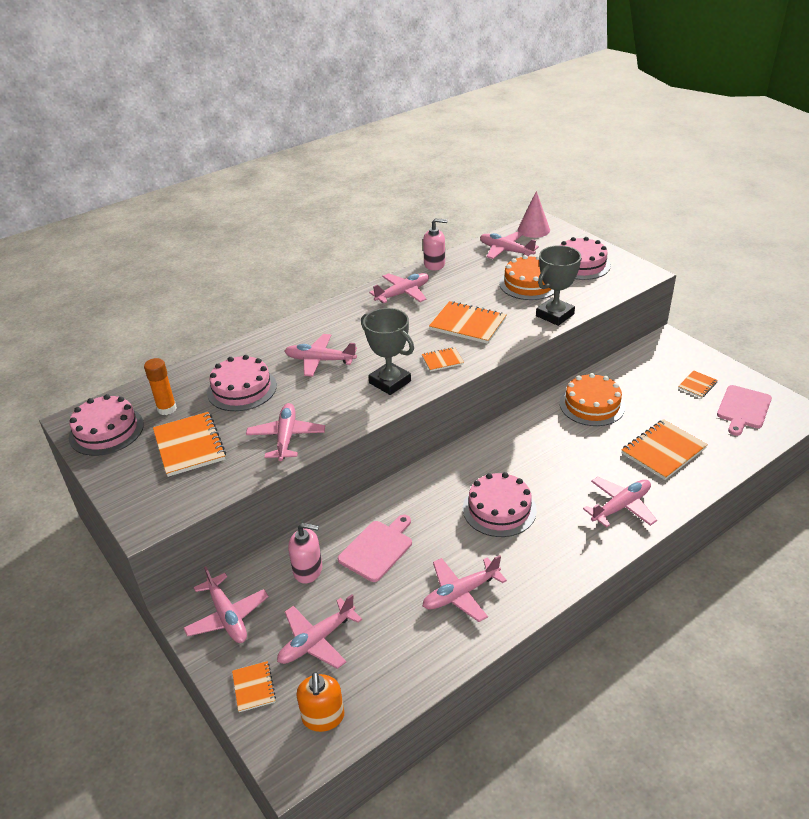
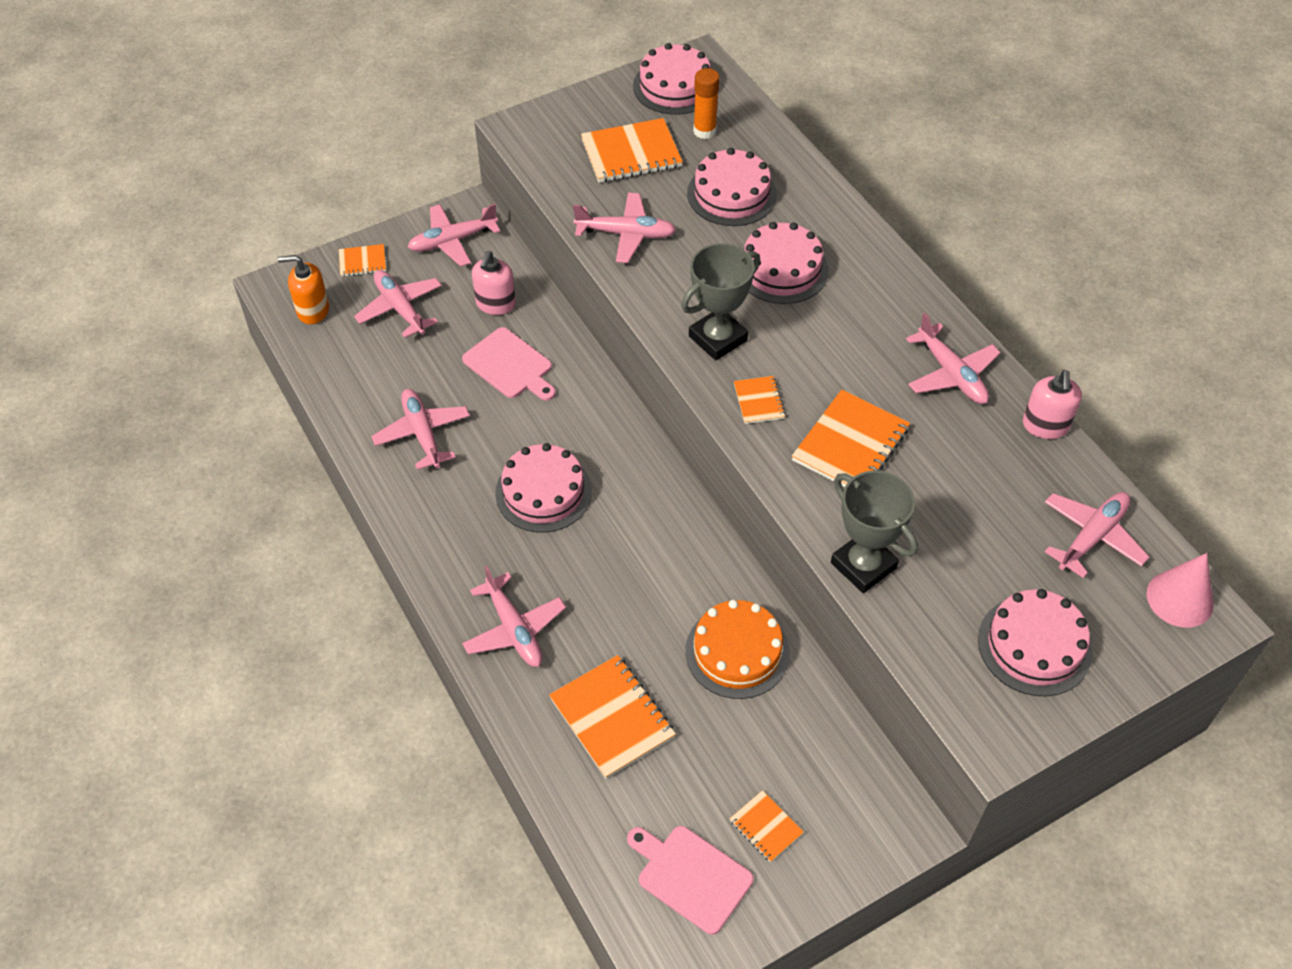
camera: 95 degrees right, 15 degrees up
(319, 360) = (781, 269): pink plane -> pink cake
(529, 284) = (969, 550): orange cake -> none

